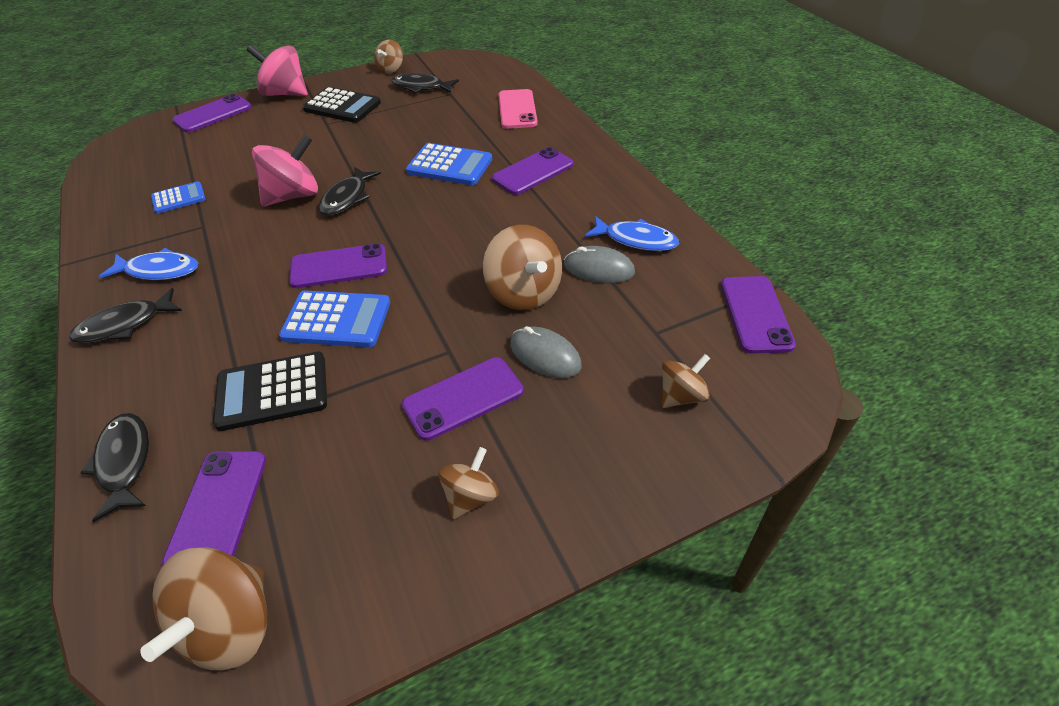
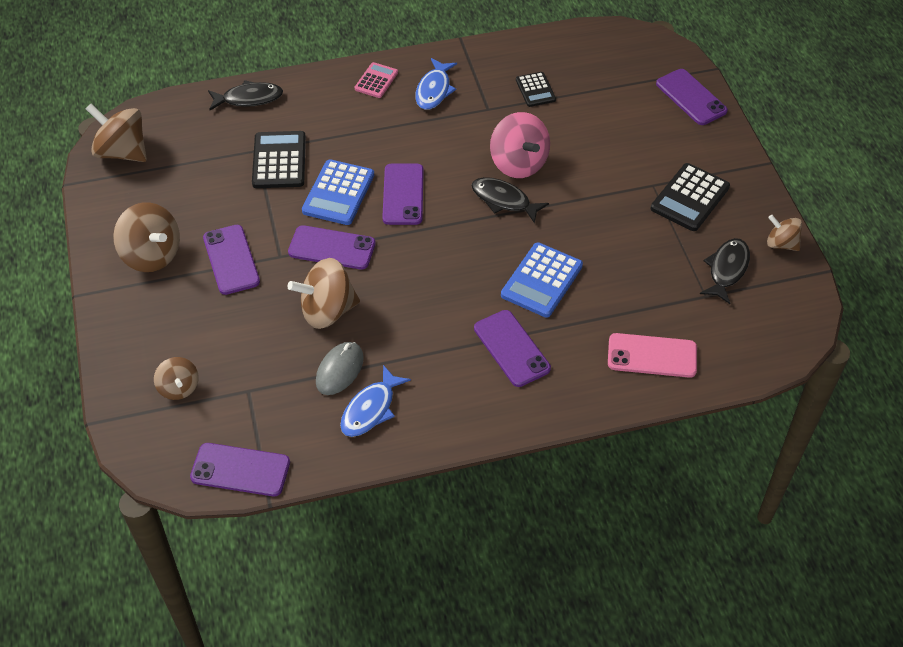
camera: 100 degrees right, 5 degrees up
(124, 325) = (376, 81): black fish -> pink calculator
(179, 198) = (535, 90): blue calculator -> black calculator
(218, 509) = (196, 142): purple phone -> purple phone (332, 248)
(285, 94) = (729, 150): pink spinning top -> none
(470, 496) = (152, 255): brown spinning top -> brown spinning top, size x1.69
(545, 355) = (252, 313): grey mouse -> none

